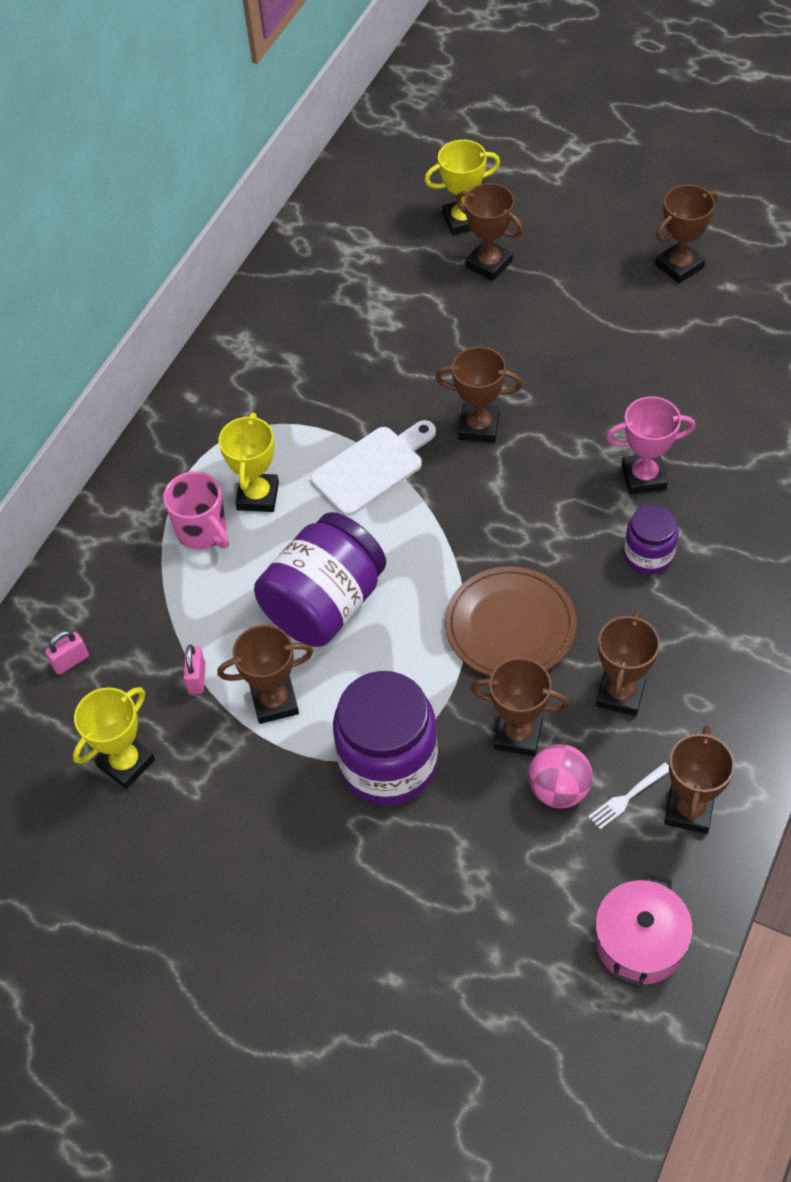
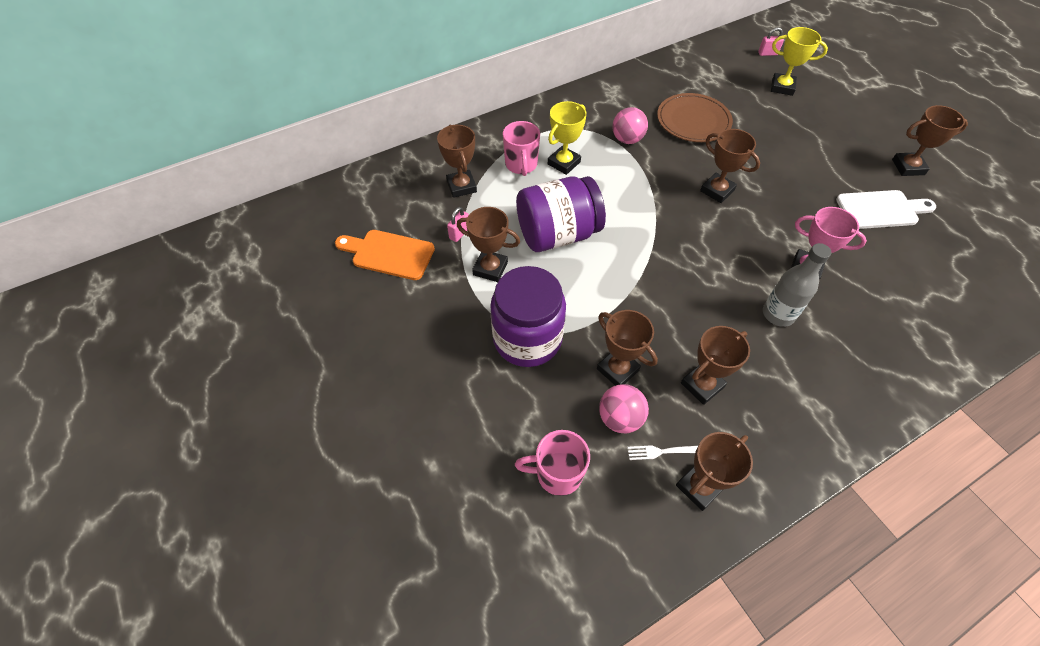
camera: 30 degrees right, 0 degrees up
(70, 661) = (404, 190): pink padlock -> pink padlock (767, 54)
(126, 763) = (389, 254): yellow trophy -> orange cutting board
(316, 413) = (627, 139): none -> pink ball
(372, 468) = (638, 180): white cutting board -> white cutting board (880, 210)
(489, 264) = (783, 114): brown trophy -> brown trophy (461, 186)
(510, 626) = (658, 305): brown plate -> brown plate (693, 120)
(535, 895) = (557, 473): none -> pink mug
(639, 942) = (604, 552): pink pot -> none
(648, 555) = (778, 314): purple jar -> grey bottle

